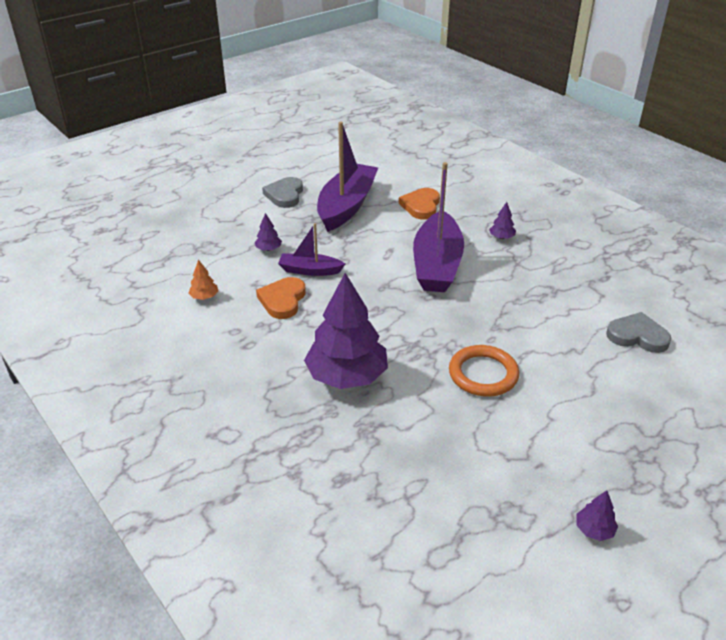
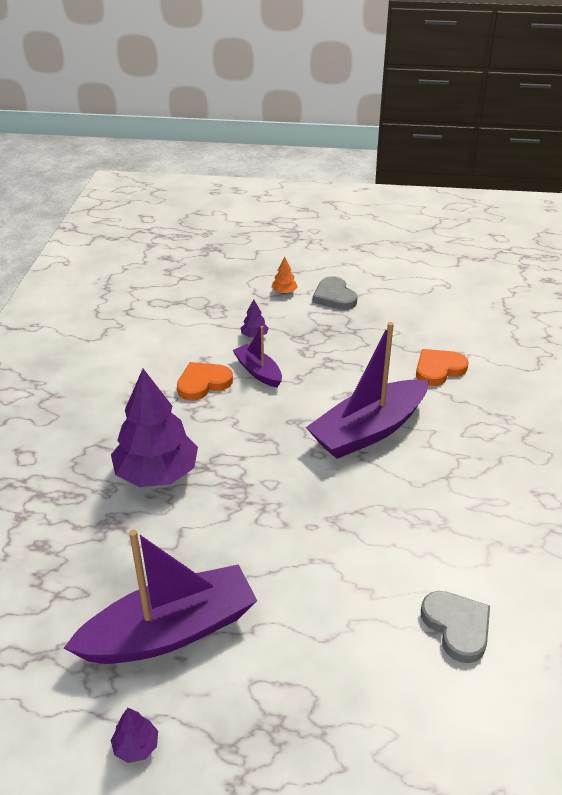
camera: 45 degrees right, 0 degrees up
(204, 297) = (157, 347): orange tree -> orange tree (284, 292)
(285, 195) = (334, 297): grey heart -> grey heart turned 75 degrees counterclockwise
(346, 206) = (371, 333): purple boat -> purple boat (170, 631)
(483, 374) = (257, 550): orange ring -> none
(501, 237) = (471, 443): purple tree -> none

